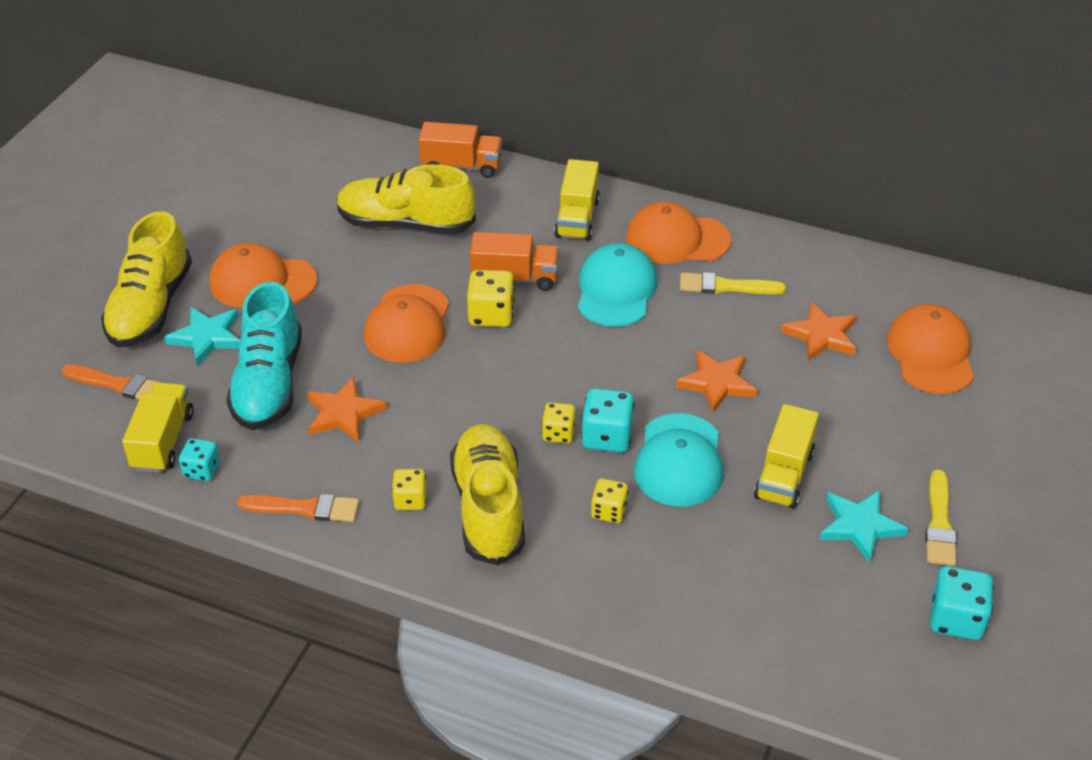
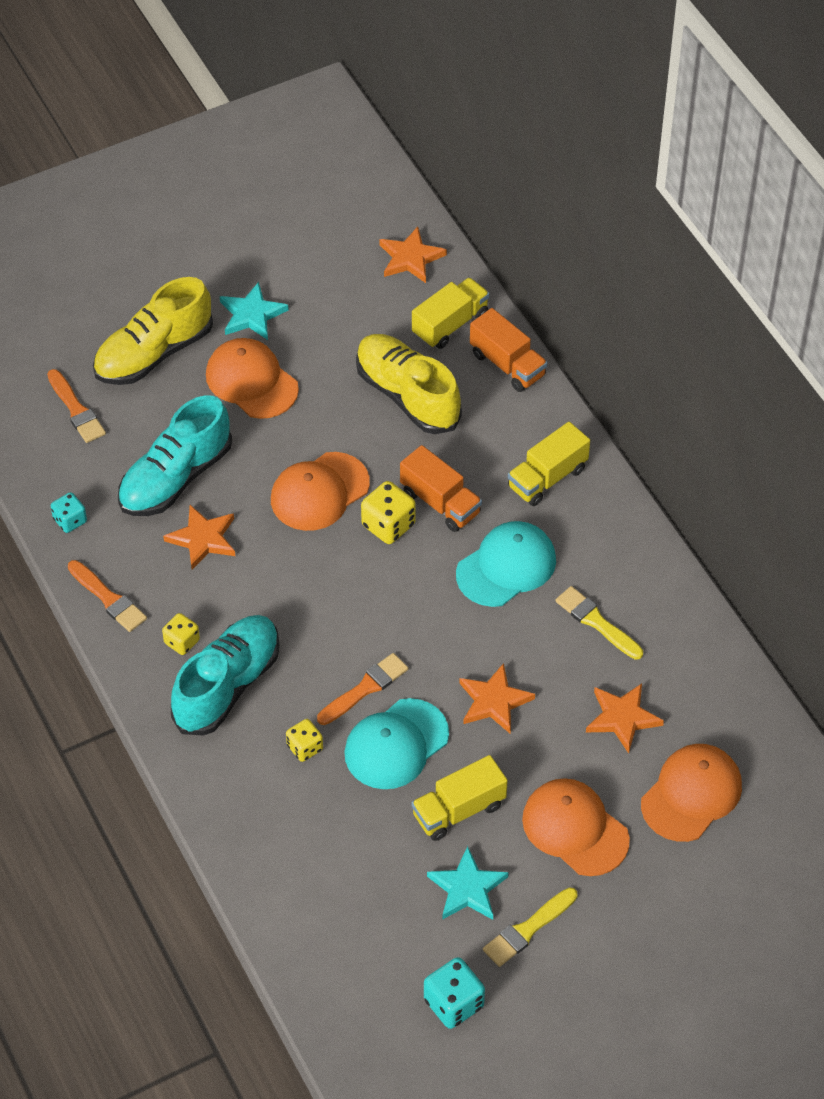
camera: 40 degrees right, 10 degrees up
(163, 441) = (65, 479): yellow truck -> yellow truck (450, 324)
(207, 337) = (169, 407): turquoise star -> turquoise star (252, 315)
(306, 140) = (410, 258): none -> orange star
(489, 508) = (227, 685): yellow shoe -> turquoise shoe
(558, 433) = (334, 661): yellow dice -> none
(607, 437) = (365, 688): turquoise dice -> orange brush
(677, 239) = (606, 552): orange cap -> orange cap (575, 829)

